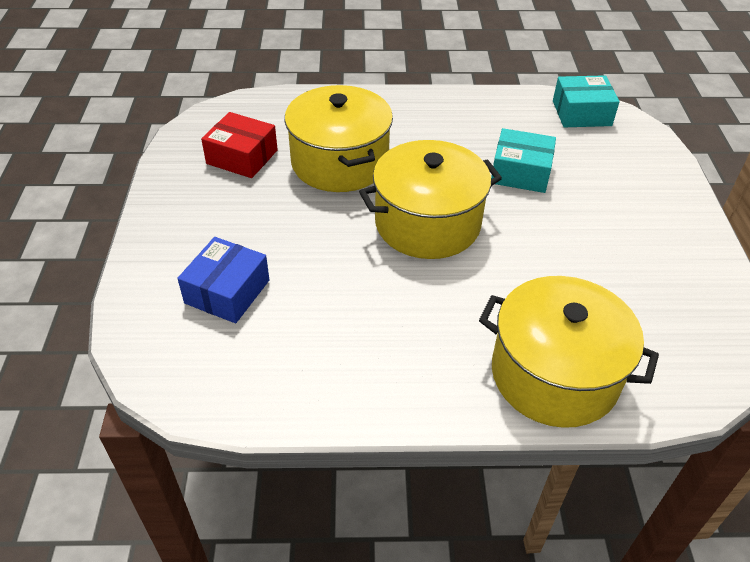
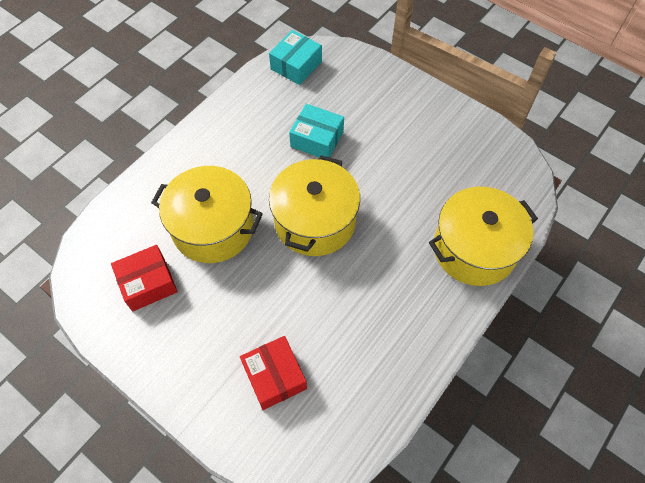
camera: 50 degrees left, 15 degrees up
(227, 291) = (274, 376): blue box -> red box
(520, 172) = (317, 139): turquoise box -> turquoise box turned 60 degrees clockwise

